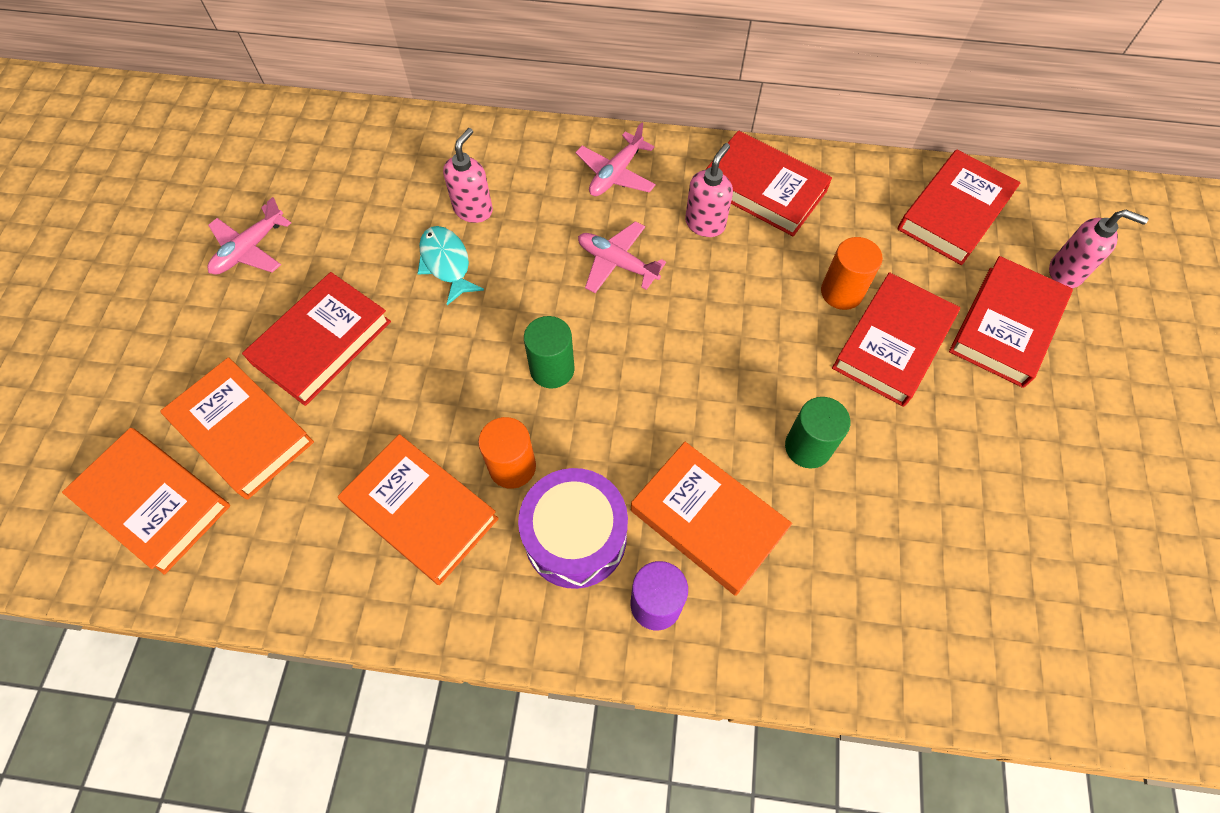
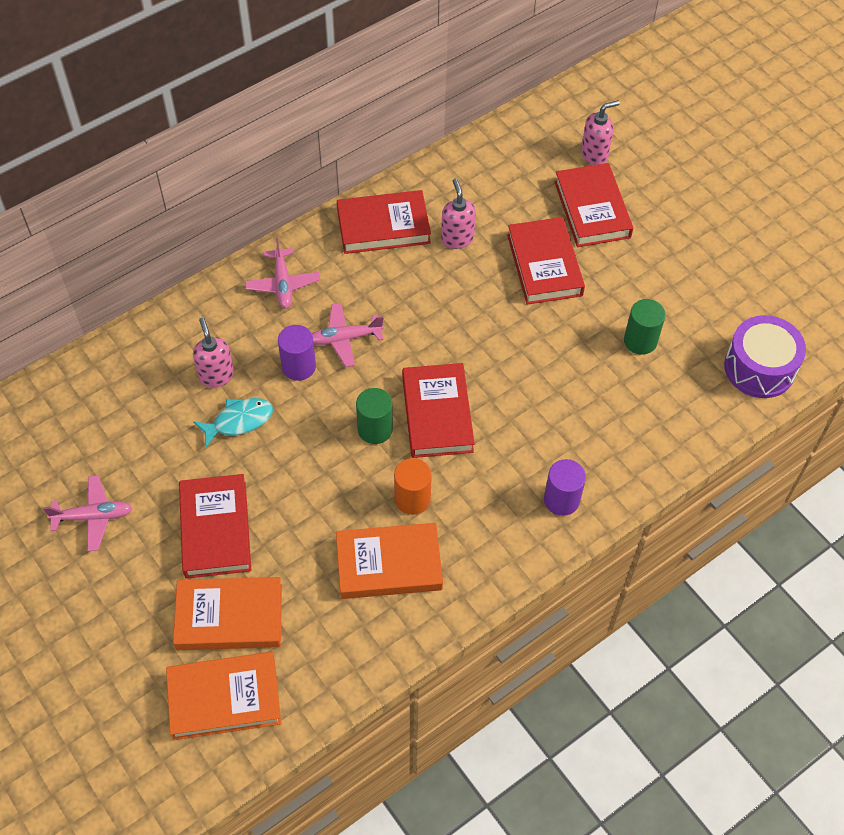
camera: 45 degrees left, 5 degrees down
(249, 249) = (93, 517): pink plane -> pink plane turned 90 degrees counterclockwise
(446, 263) = (239, 421): turquoise fish -> turquoise fish turned 135 degrees clockwise
(549, 256) = (298, 366): none -> purple cylinder
(575, 537) = (486, 504): purple drum -> purple drum (759, 368)
(705, 223) = (371, 274): pink soap dispenser -> pink soap dispenser (457, 238)
(707, 520) = (544, 437): orange book -> none
(808, 447) = (556, 357): green cylinder -> green cylinder (640, 341)
(841, 292) = (490, 256): orange cylinder -> none
(954, 212) = (505, 161): red book -> red book (437, 414)

